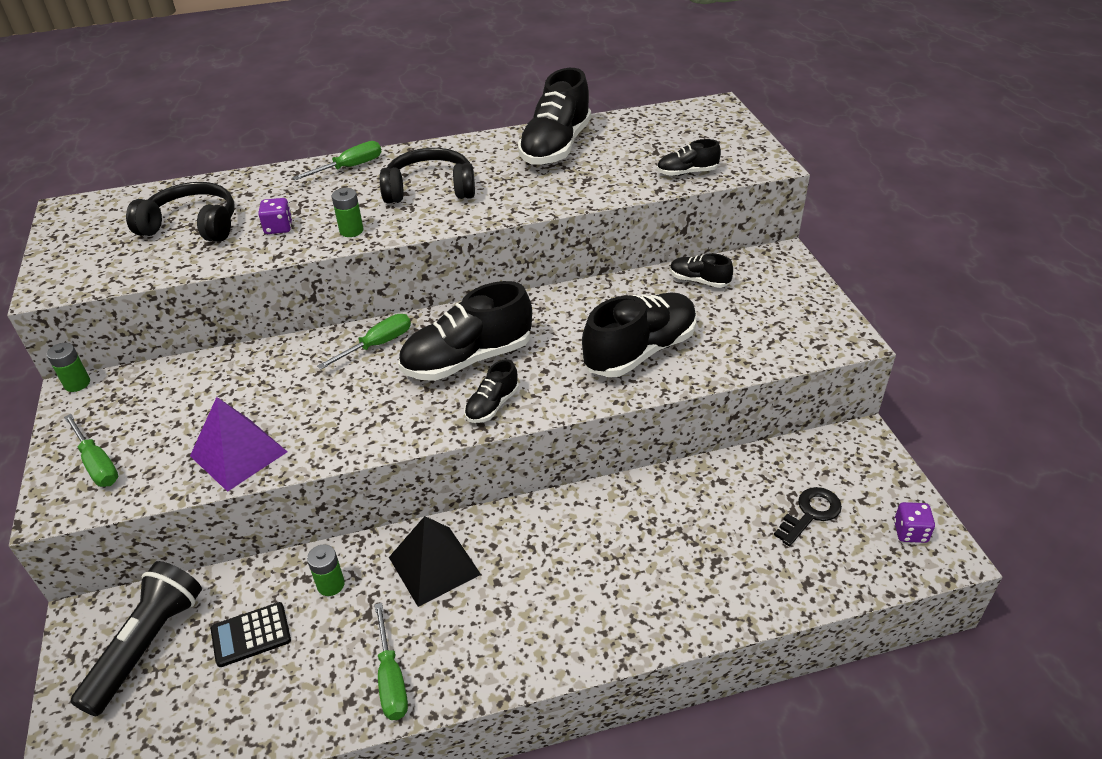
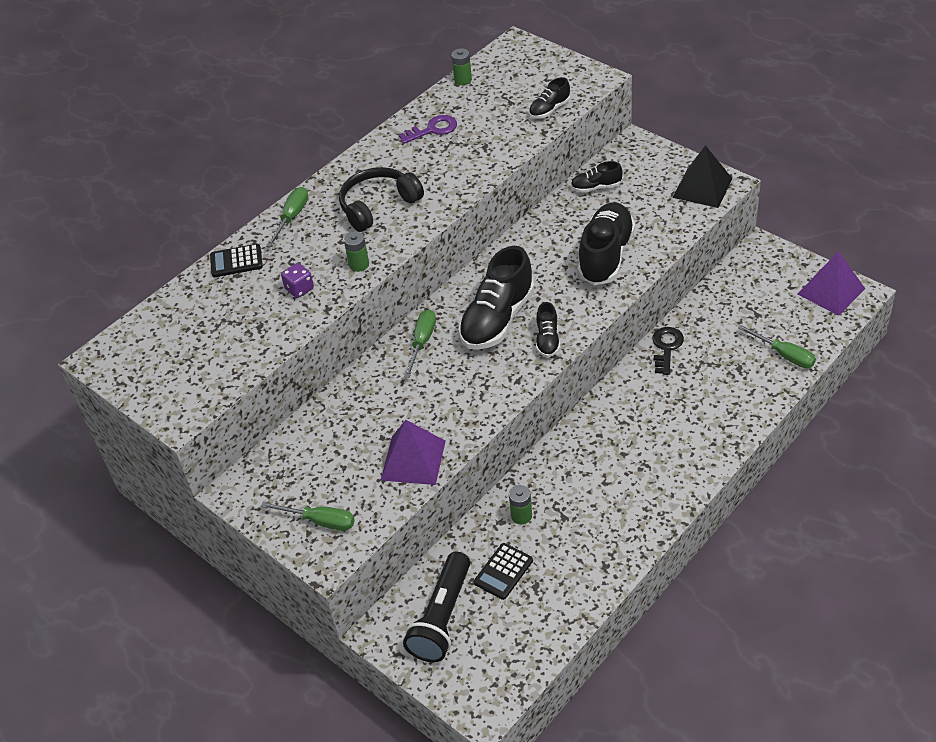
camera: 30 degrees left, 5 degrees up
(77, 383) = (227, 485): green battery -> green battery (463, 80)
(147, 645) = (442, 617): black flashlight -> black flashlight turned 150 degrees counterclockwise
(192, 225) = (227, 319): black headphones -> none
(262, 182) = (236, 261): none -> black calculator
(391, 679) = (617, 540): green screwdriver -> green screwdriver (784, 355)
(434, 565) = (575, 467): black pyramid -> black pyramid (702, 188)
(556, 147) = (433, 129): black shoe -> purple key
(810, 513) = (768, 310): black key -> black key (666, 347)
(910, 532) = (831, 291): purple dice -> purple pyramid

